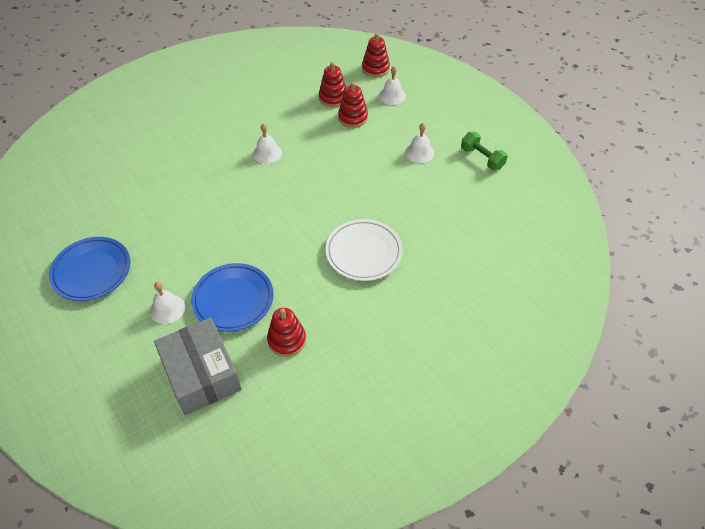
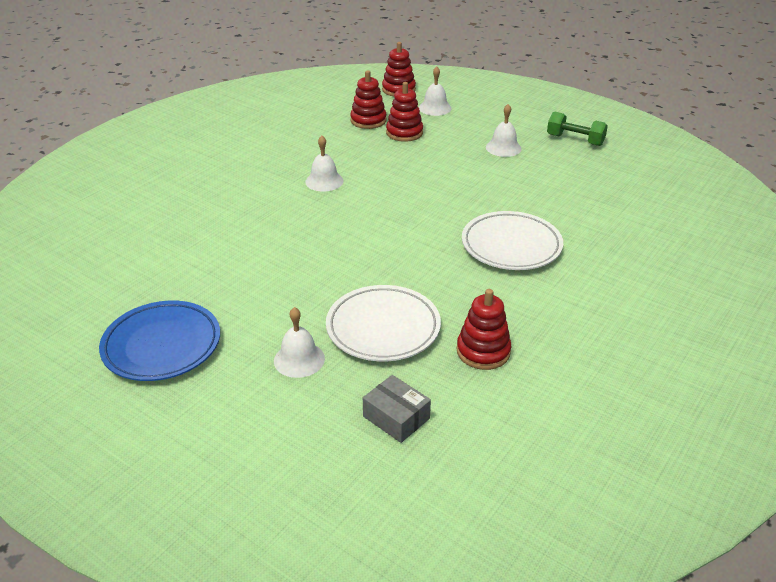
camera: 20 degrees left, 15 degrees down
(201, 374) = (396, 417): grey box -> grey box, size x0.50
(233, 300) = (383, 328): blue plate -> white plate

